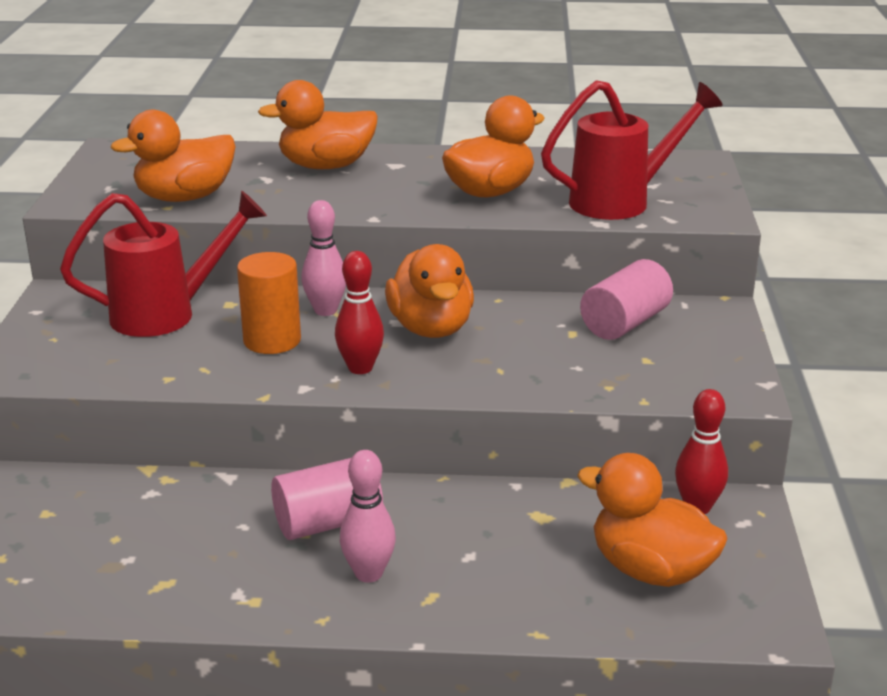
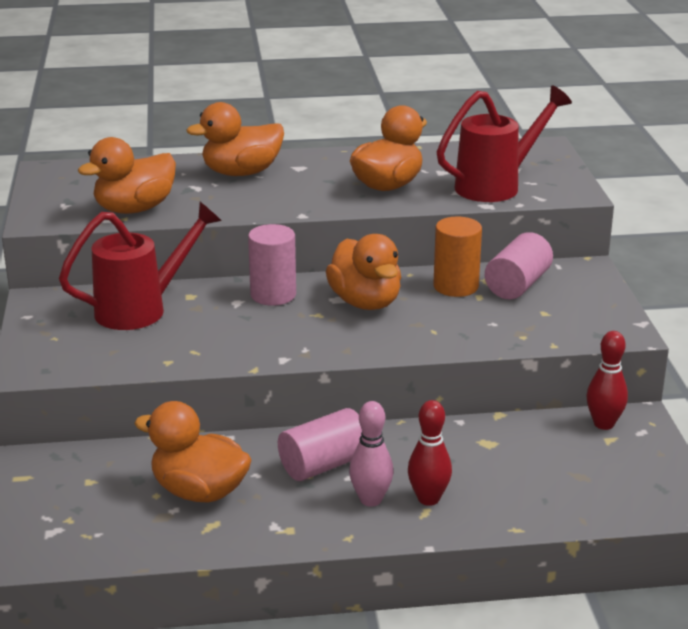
camera: 10 degrees left, 0 degrees up
(272, 341) = (240, 323): orange cylinder -> orange cylinder (456, 286)
(325, 310) = (273, 295): pink bowling pin -> pink cylinder
(360, 368) = (322, 339): red bowling pin -> red bowling pin (428, 499)
(650, 570) = (583, 474): orange duck -> orange duck (199, 492)

